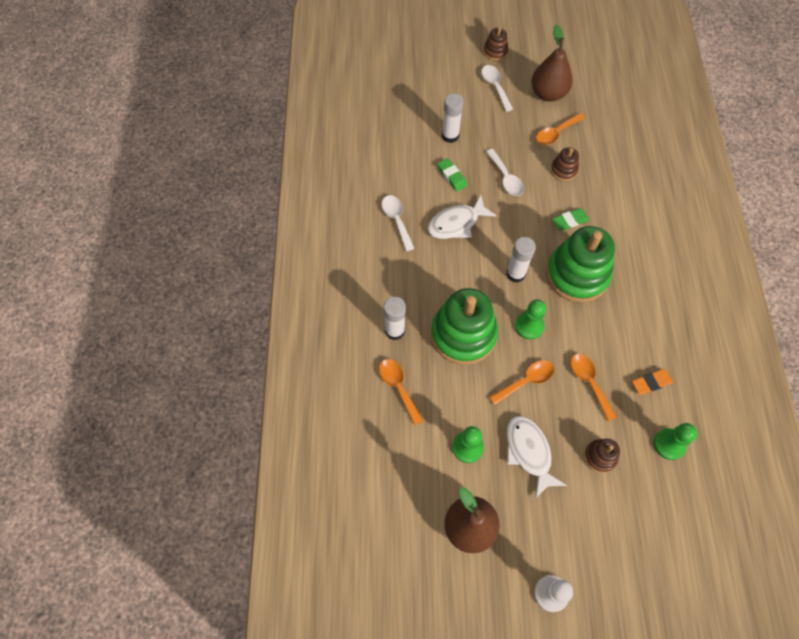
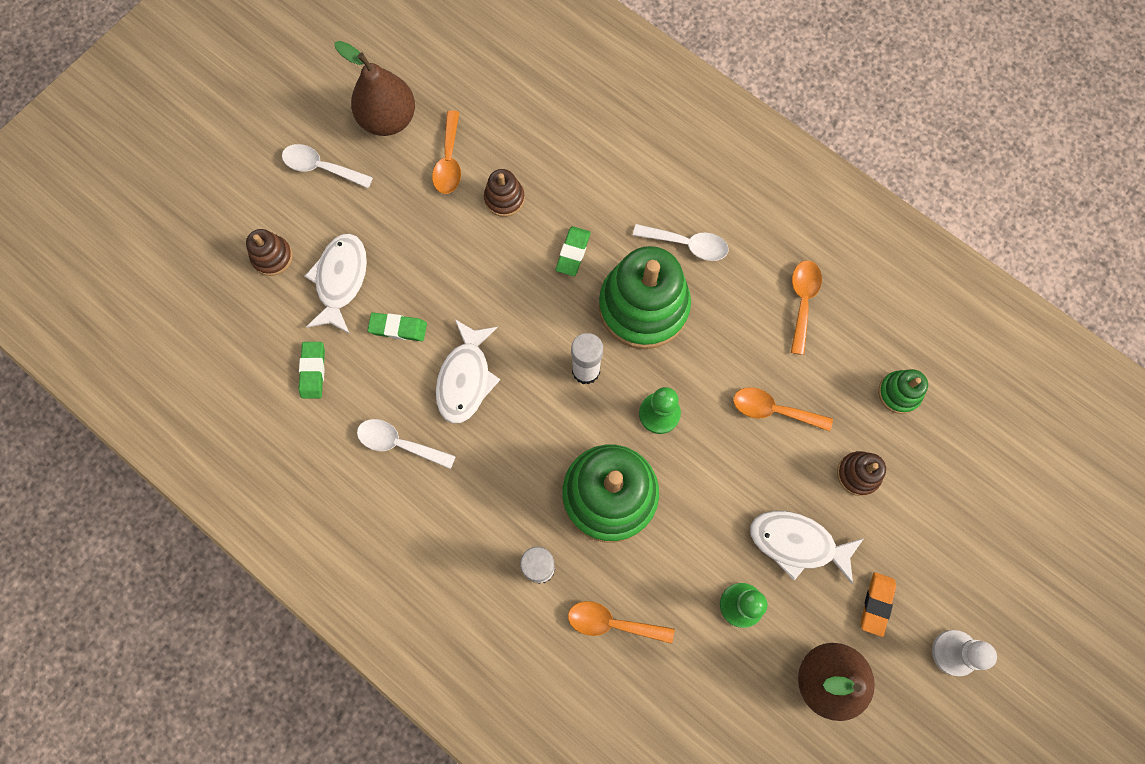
camera: 50 degrees left, 10 degrees up
(396, 158) = (313, 371): none -> green eraser
(450, 136) = (340, 280): white glue stick -> white fish
(495, 52) = (271, 121): brown stacking toy -> brown stacking toy (272, 257)
(505, 178) = (456, 270): white spoon -> white spoon (687, 244)
(526, 381) = (718, 475): orange spoon -> orange spoon (802, 302)
(651, 383) = (823, 348): orange eraser -> orange eraser (876, 604)
(669, 444) = (899, 393): green pawn -> green stacking toy

